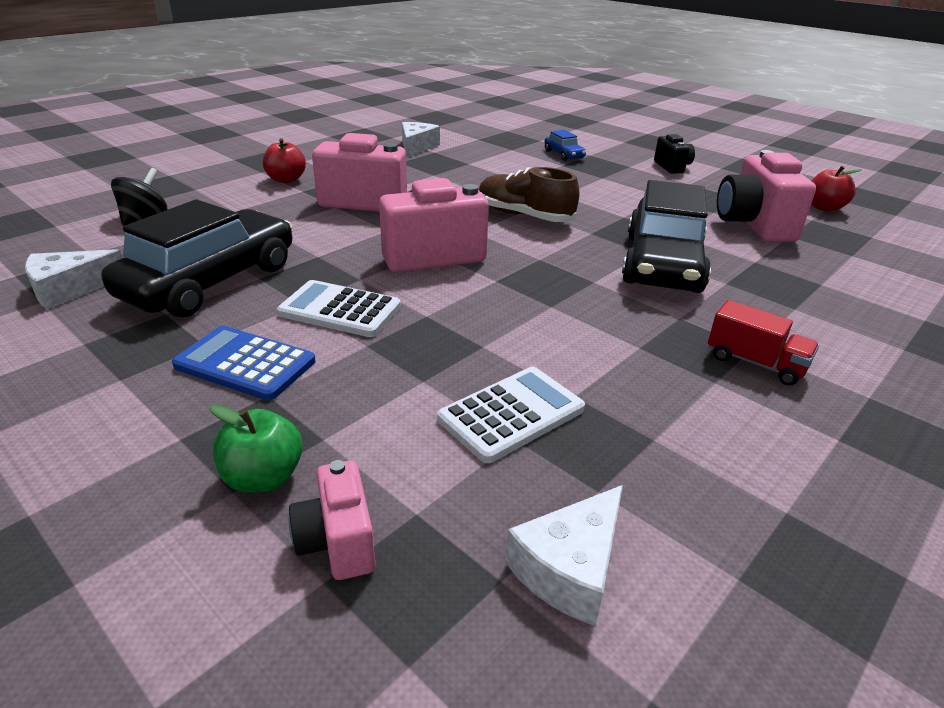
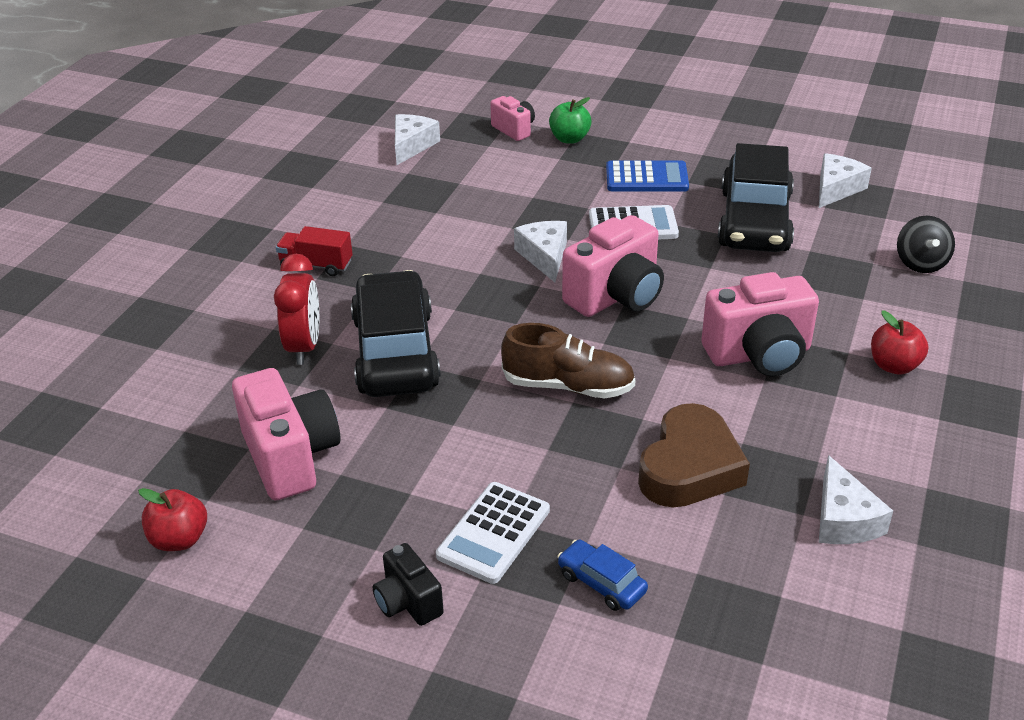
camera: 160 degrees right, 5 degrees up
(469, 304) = (544, 256): none -> white cheese
(477, 173) = (689, 467): none -> brown heart
(511, 414) = (468, 193): white calculator -> white calculator (493, 533)
(755, 285) = (304, 347): none -> red clock

